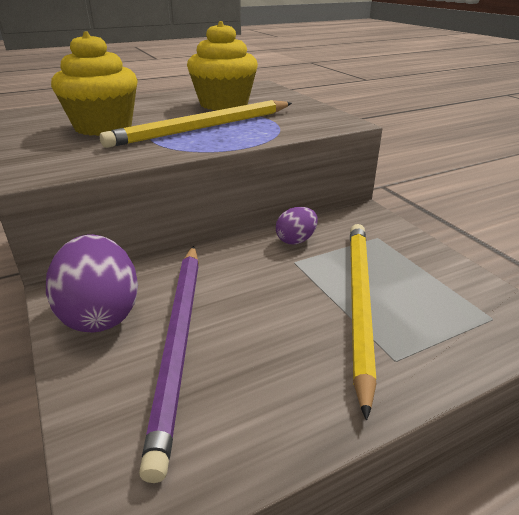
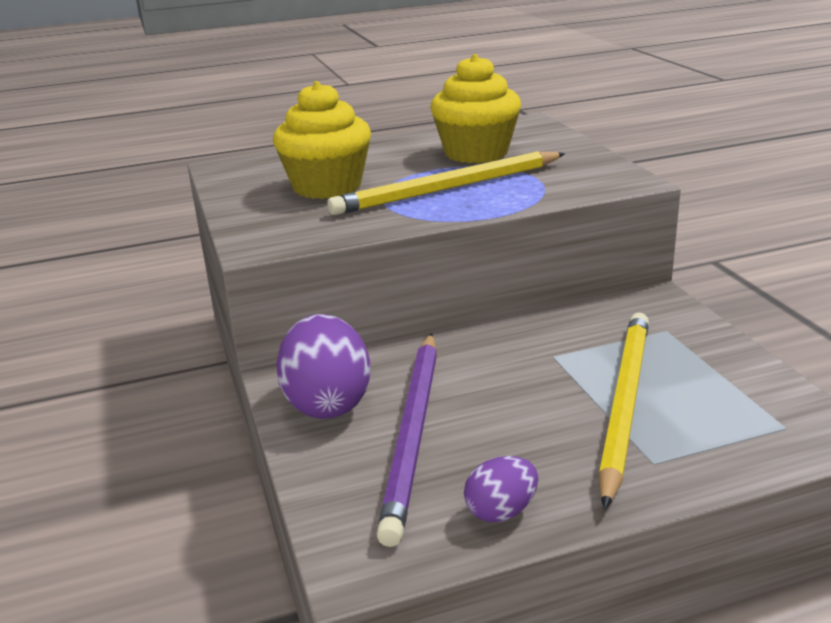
camera: 10 degrees right, 5 degrees down
(296, 240) = (559, 331): purple egg -> purple egg (501, 511)

